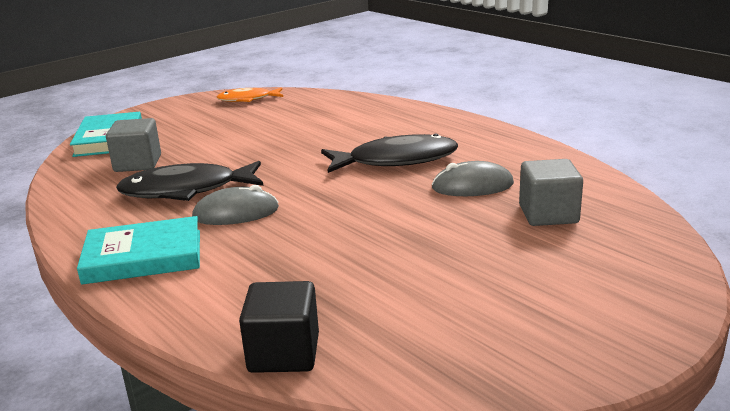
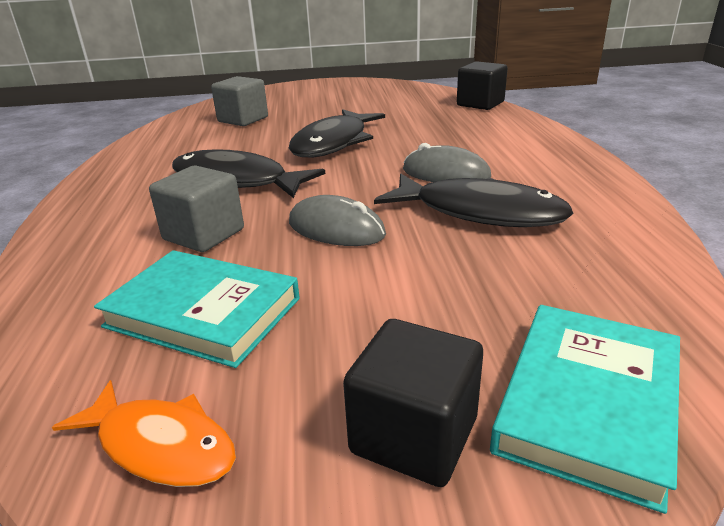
camera: 145 degrees left, 5 degrees up
(138, 163) = (532, 285): grey cube -> grey cube (204, 234)
(143, 256) = (549, 160): turquoise book -> turquoise book (203, 312)
(169, 119) = (414, 435): none -> black cube
(384, 214) = (333, 143): none -> black fish
(472, 186) = (238, 144): grey mouse -> grey mouse (336, 229)

